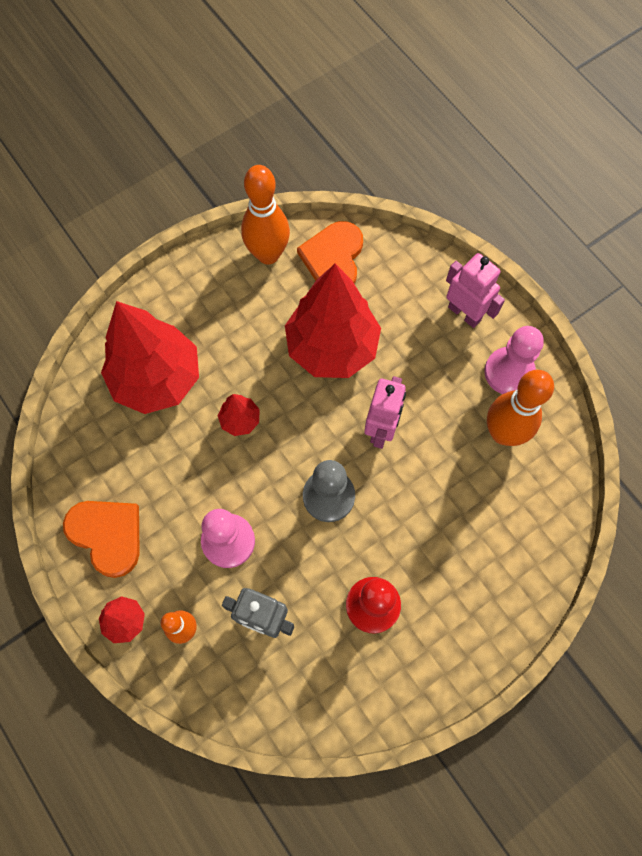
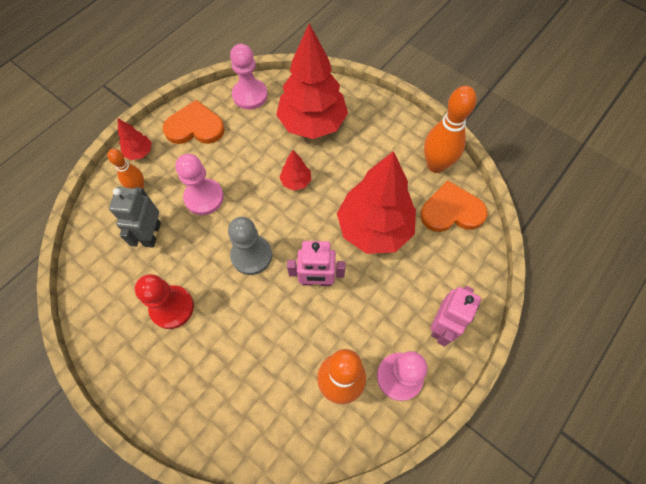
camera: 75 degrees right, 5 degrees down
(79, 449) = (250, 95): none -> pink pawn
(107, 535) = (195, 127): orange heart -> orange heart turned 120 degrees counterclockwise

